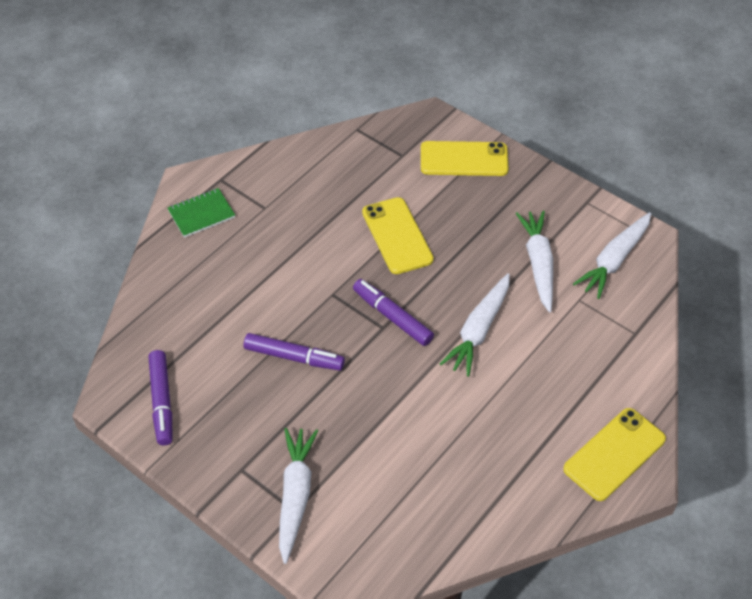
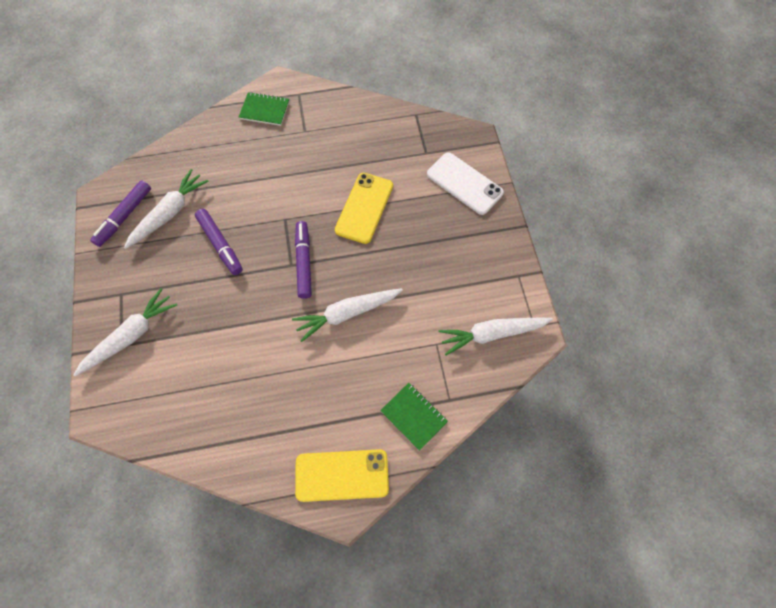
camera: 40 degrees right, 15 degrees up
(464, 159) = (464, 183): yellow phone -> white phone
(538, 264) = (435, 296): white carrot -> white carrot (169, 213)
(621, 366) = (414, 416): none -> green notebook

